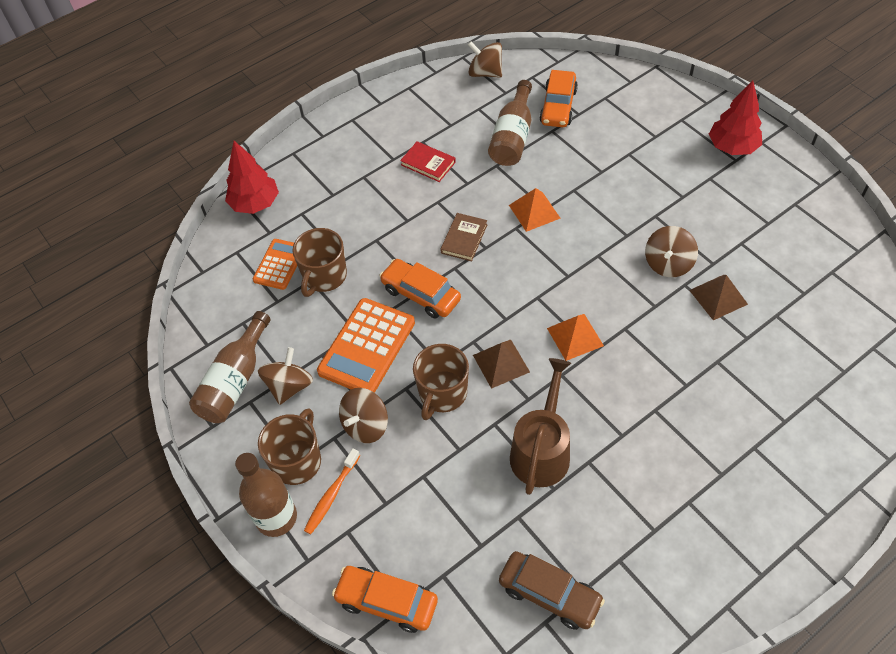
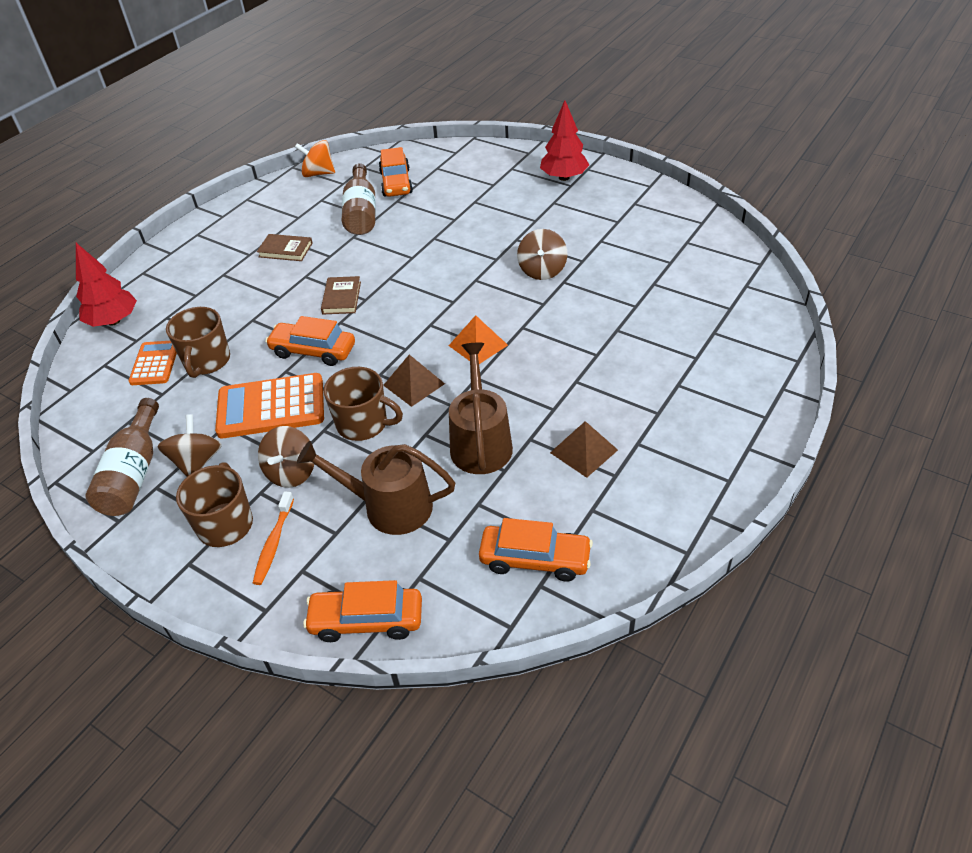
camera: 20 degrees left, 10 degrees down
(276, 517) = (217, 582): brown bottle -> none
(367, 347) = (271, 407): orange calculator -> orange calculator turned 75 degrees clockwise
(428, 163) = (285, 250): red book -> brown book
(439, 492) = (389, 507): none -> brown watering can
(442, 393) = (363, 424): brown mug -> brown mug turned 75 degrees counterclockwise
(485, 73) = (318, 173): brown spinning top -> orange spinning top
(534, 211) = (402, 262): orange pyramid -> none
(549, 594) = (535, 559): brown car -> orange car
(718, 297) = (597, 283): brown pyramid -> brown pyramid (584, 451)

